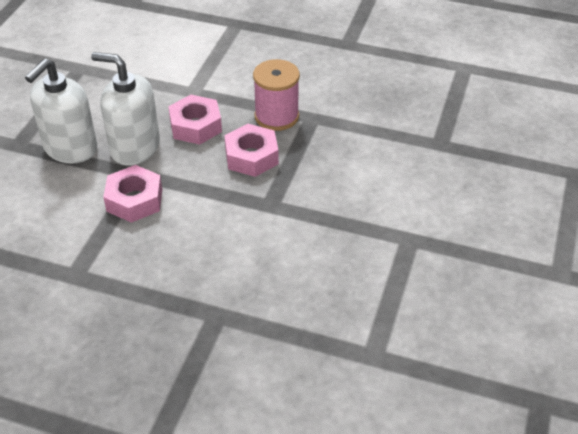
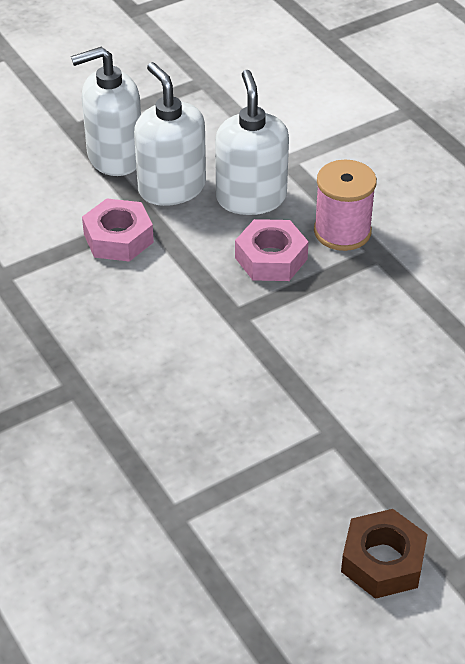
camera: 40 degrees right, 0 degrees up
(196, 126) = (251, 197): pink nut -> white soap dispenser
(518, 295) = (382, 561): none -> brown nut

